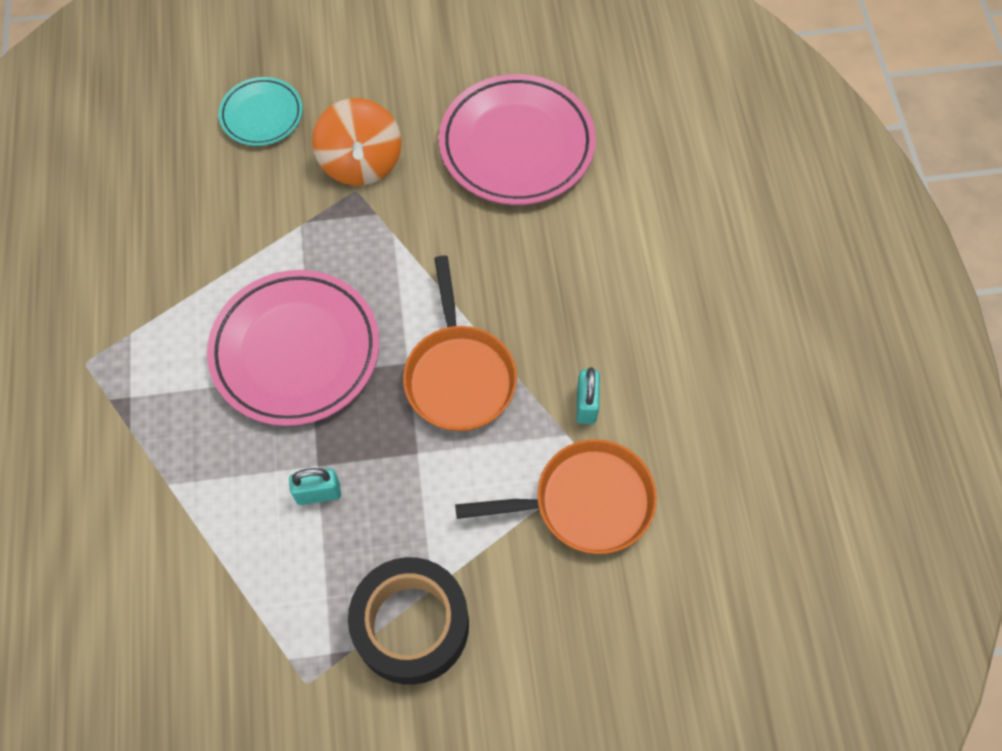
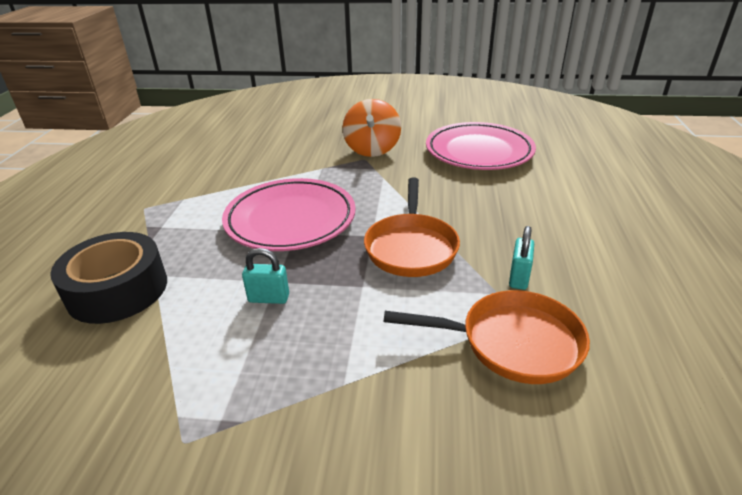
camera: 15 degrees right, 30 degrees down
(262, 115) = (318, 128): turquoise plate -> none
(411, 625) = (312, 411): black tape -> black tape (118, 290)

